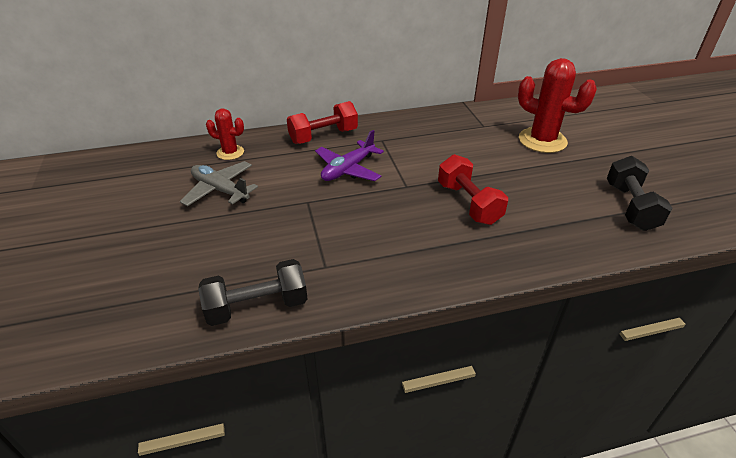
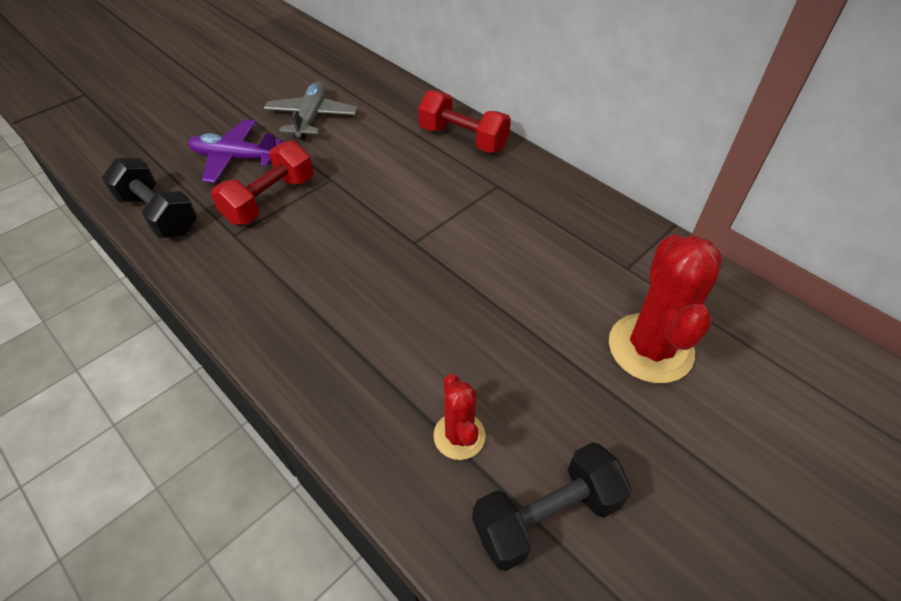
camera: 60 degrees right, 10 degrees up
(230, 152) = (378, 94): red cactus -> red cactus (459, 436)
(348, 169) = (411, 183): purple plane -> purple plane (235, 158)
(468, 203) = (417, 311): red dumbbell -> red dumbbell (270, 200)

